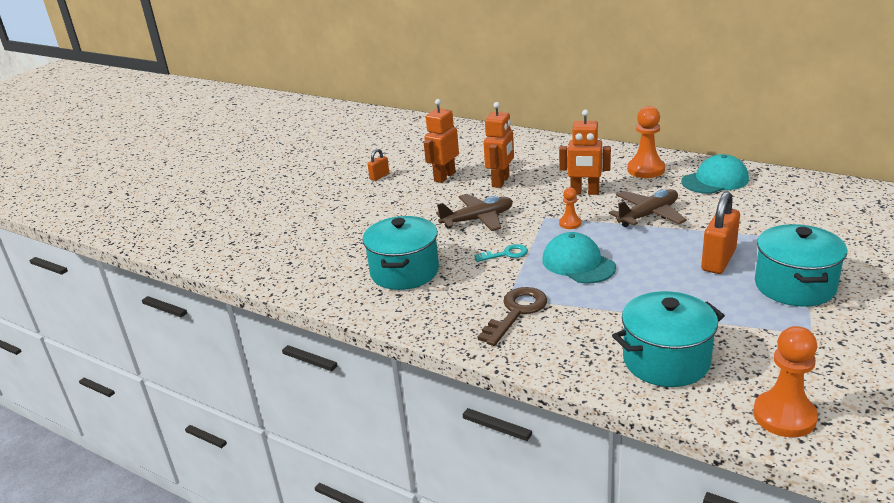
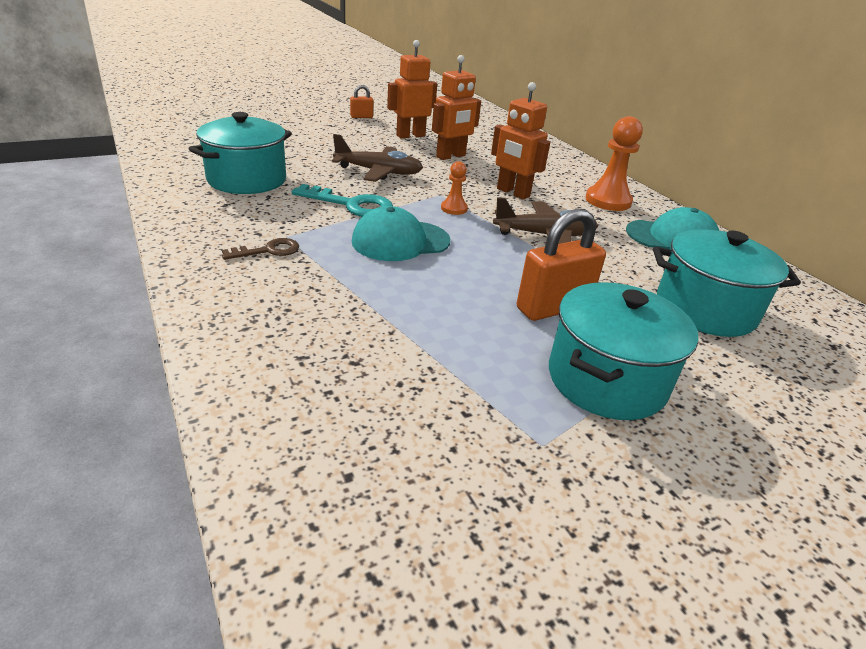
camera: 25 degrees right, 5 degrees up
(506, 254) = (351, 205): turquoise key -> turquoise key, size x1.65
(516, 312) = (268, 250): brown key -> brown key, size x0.61
(578, 263) = (400, 241): turquoise cap -> turquoise cap turned 105 degrees counterclockwise
(666, 361) = (317, 371): turquoise pot -> turquoise pot (705, 309)
(784, 416) = (334, 527): orange pawn -> none

